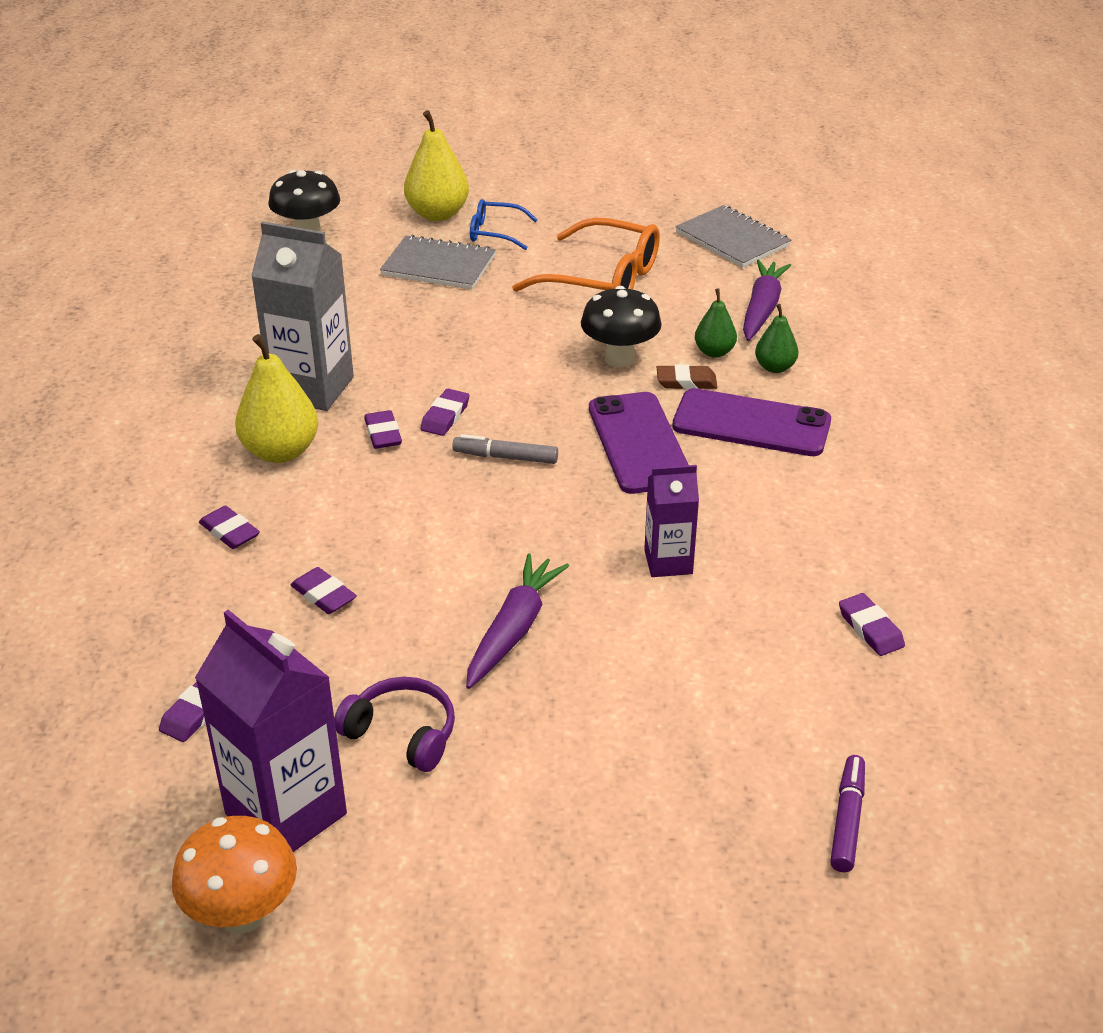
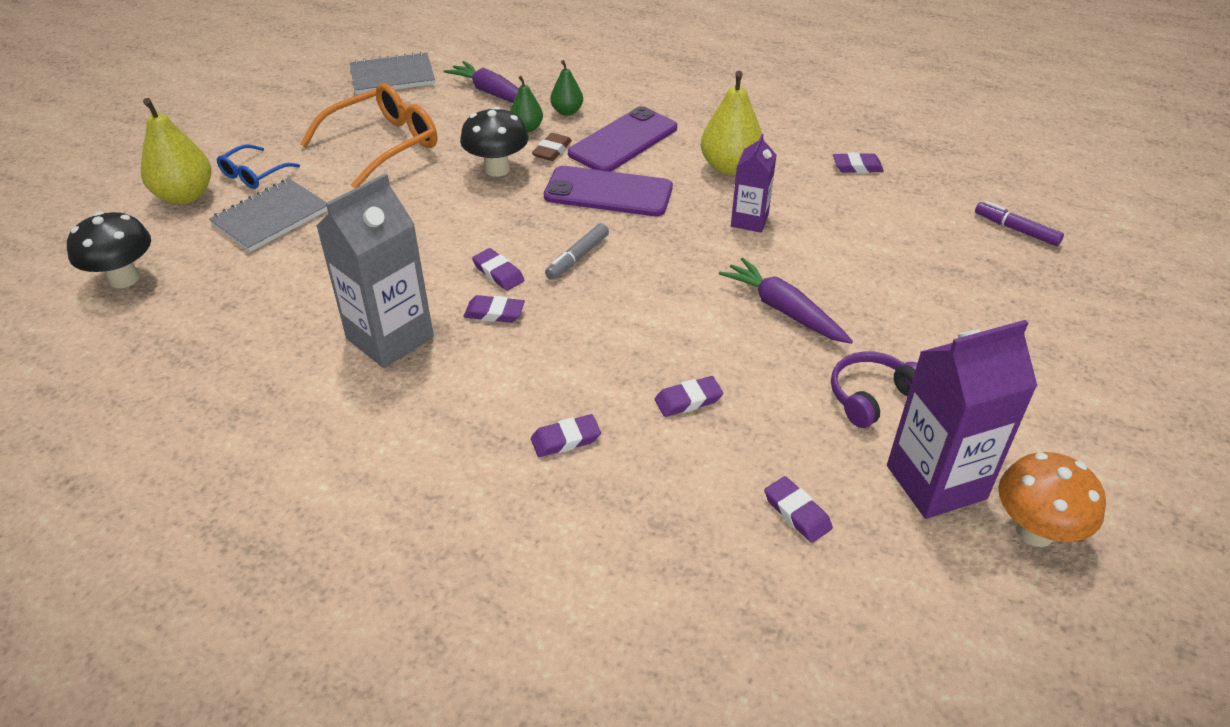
camera: 65 degrees left, 5 degrees up
(281, 451) = (470, 380): yellow pear -> yellow pear (729, 167)

